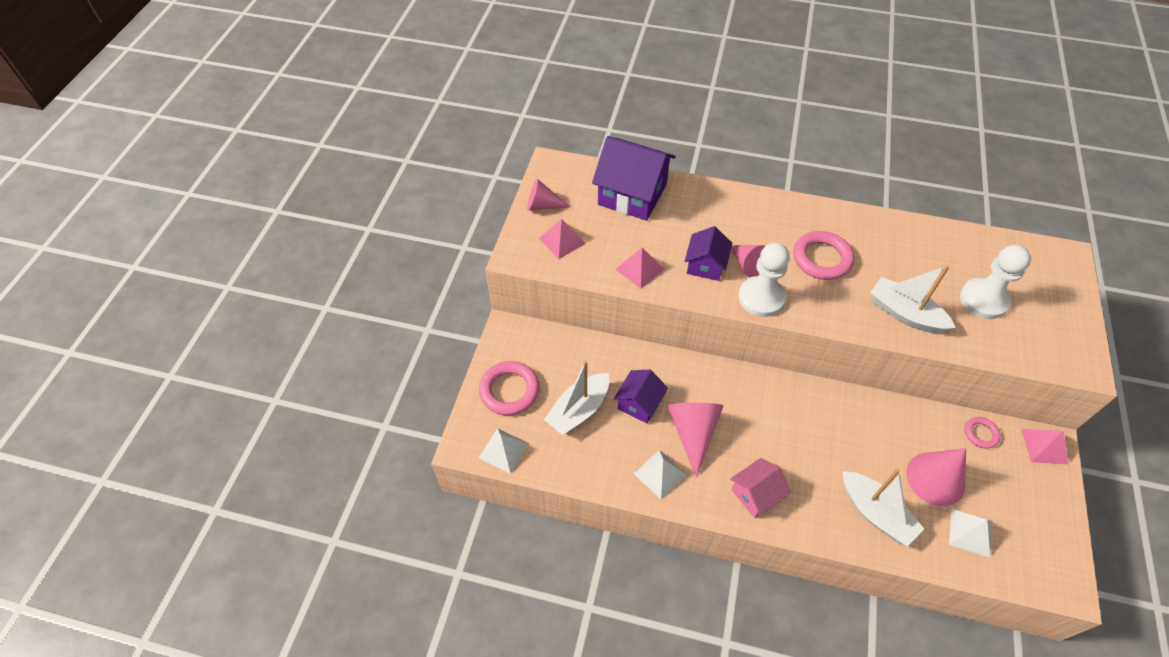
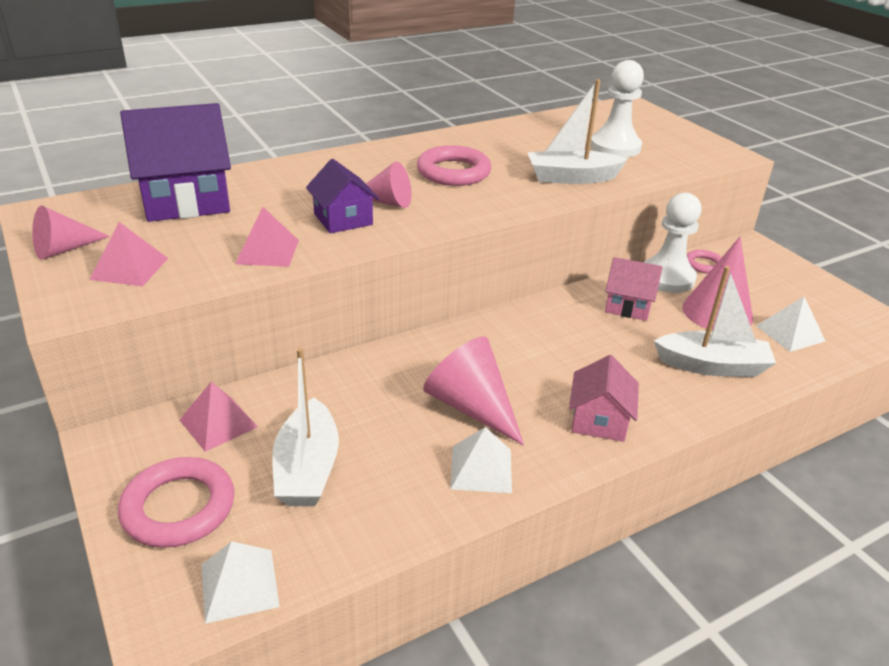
camera: 45 degrees left, 20 degrees down
(639, 403) = (379, 416): purple house -> none
(761, 298) = (433, 219): white pawn -> white pawn (667, 278)
(874, 429) = (628, 305): none -> pink house
(1044, 446) = (751, 249): pink pyramid -> pink pyramid (218, 423)

